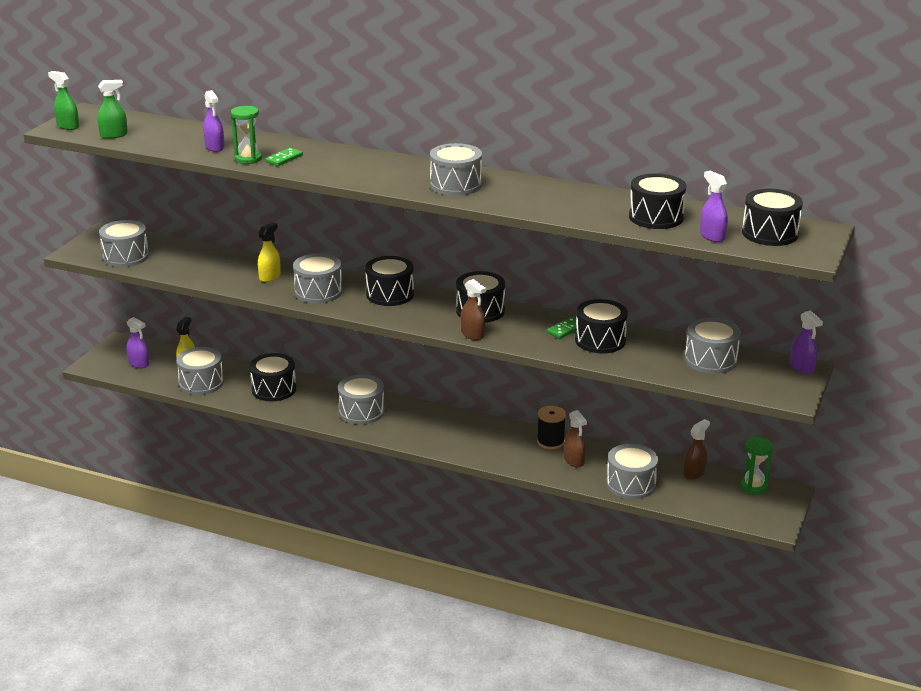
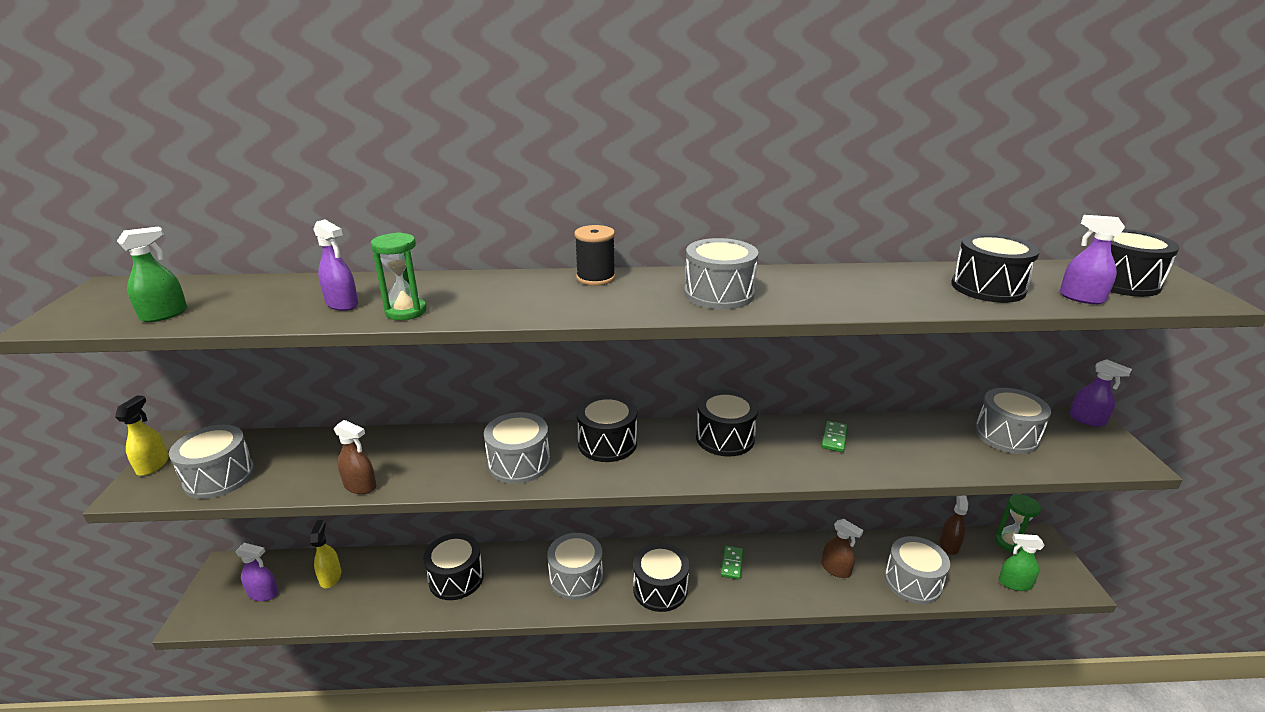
camera: 25 degrees left, 0 degrees up
(68, 126) = (76, 314): green spray bottle -> green spray bottle (1014, 583)
(201, 383) = (360, 598): grey drum -> none
(270, 276) = (442, 456): yellow spray bottle -> yellow spray bottle (153, 465)
(284, 159) = (458, 302): green domino -> green domino (732, 564)
(472, 334) = (749, 474): brown spray bottle -> brown spray bottle (360, 486)
(550, 442) = (794, 552): black spool -> black spool (595, 278)
(600, 340) = (882, 442): black drum -> black drum (660, 589)

